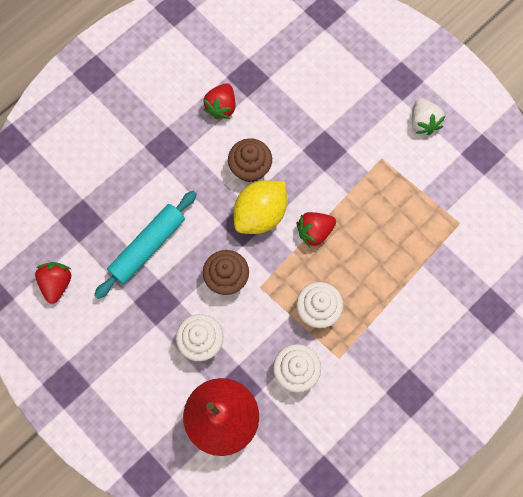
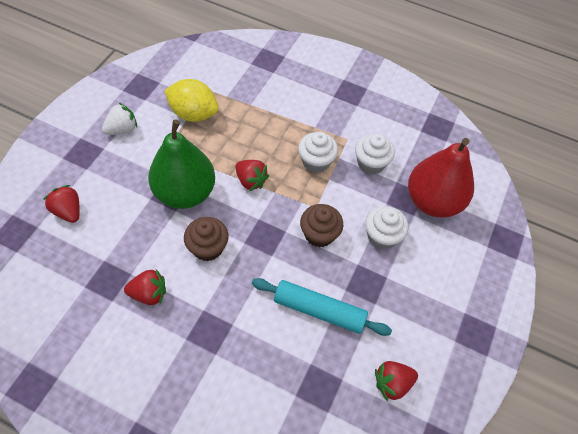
camera: 115 degrees left, 15 degrees down
(260, 214) = (250, 226): yellow lemon -> yellow lemon (193, 114)
(320, 164) = (185, 193): none -> green pear
(333, 57) = (68, 211): none -> red strawberry

